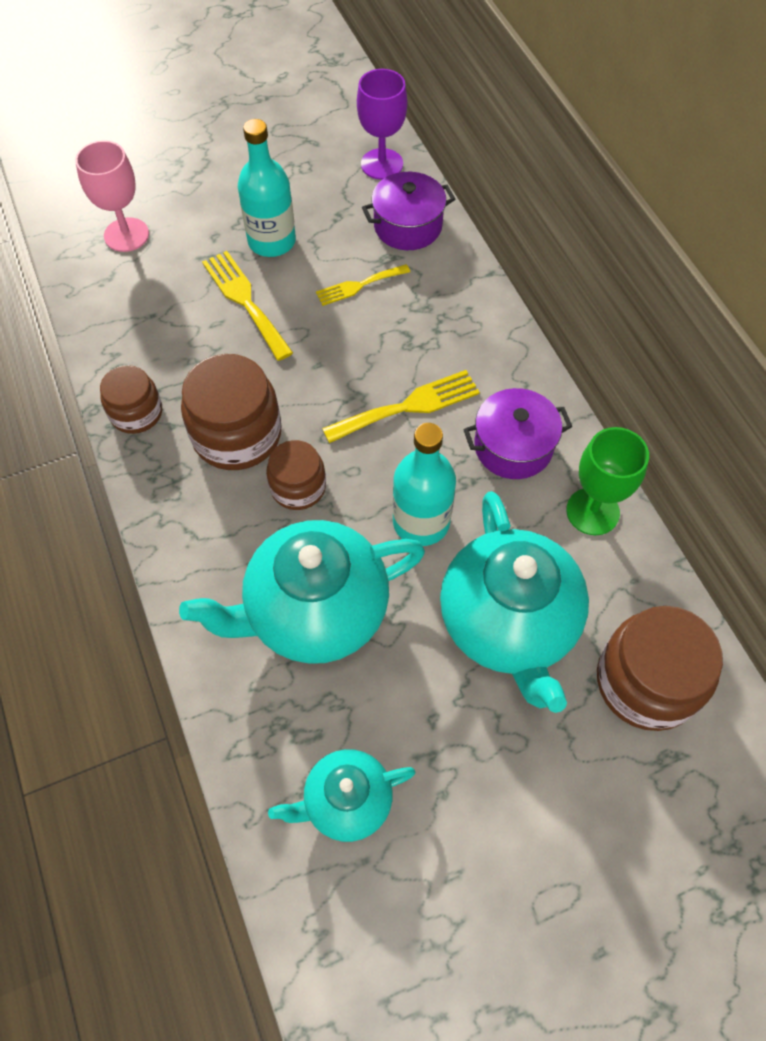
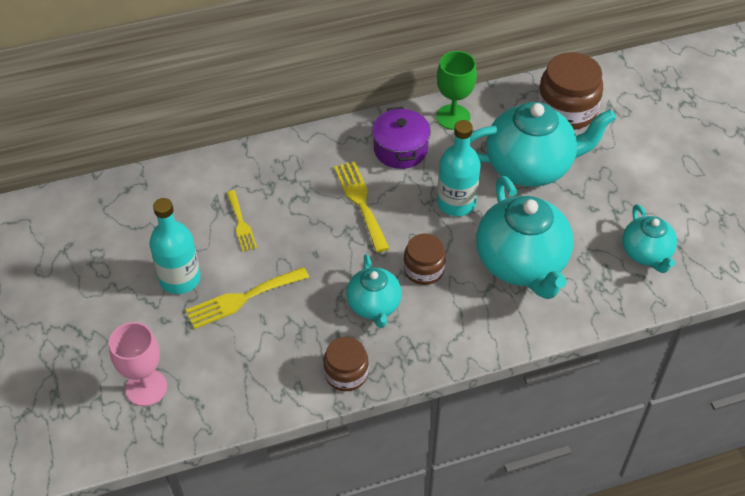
camera: 85 degrees left, 10 degrees down
(237, 434) = (374, 306): brown jar -> turquoise teapot
(382, 164) = (110, 200): purple goblet -> none
(407, 226) = (185, 189): purple pot -> none

